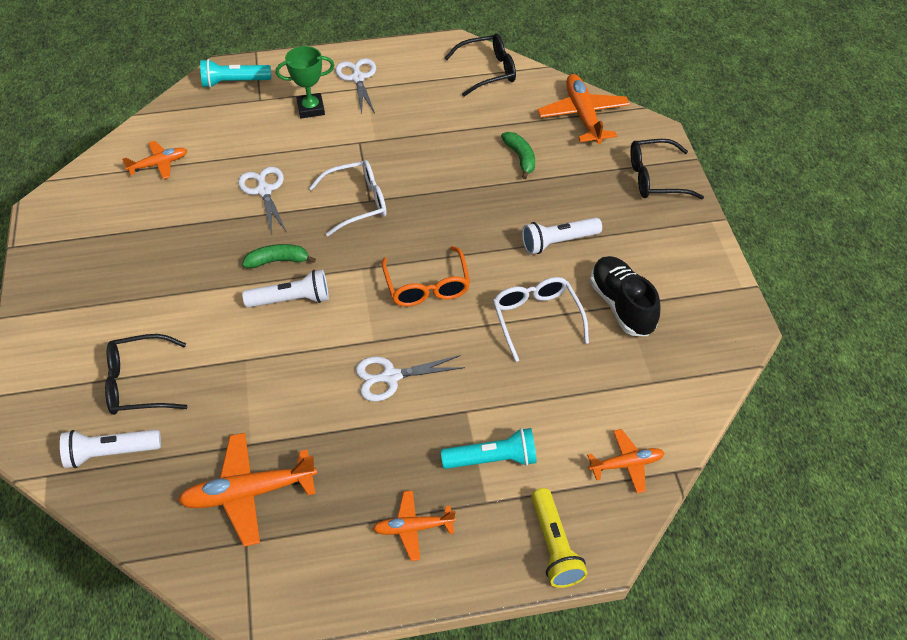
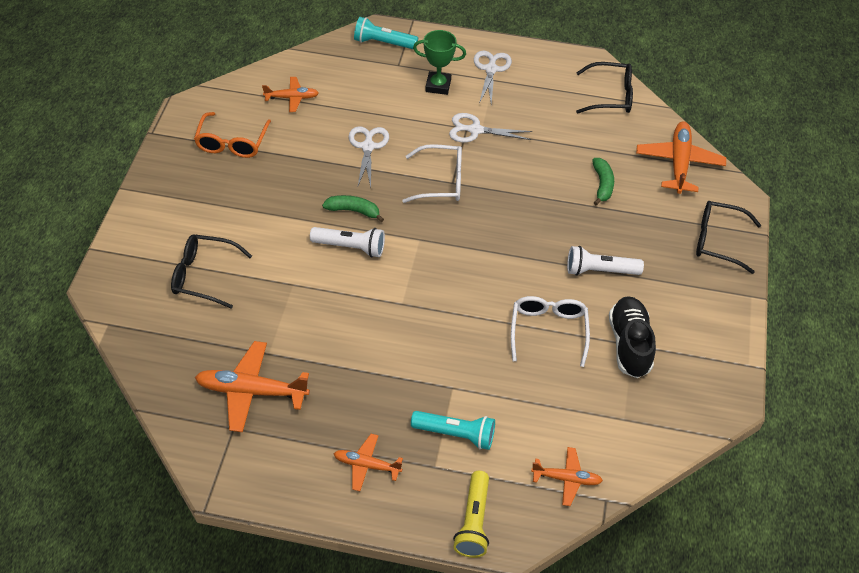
camera: 20 degrees right, 0 degrees up
(110, 453) = (161, 323): white flashlight -> none
(391, 377) = (403, 338): white scissors -> white scissors (475, 130)
(427, 286) = (467, 272): orange glasses -> orange glasses (232, 143)

